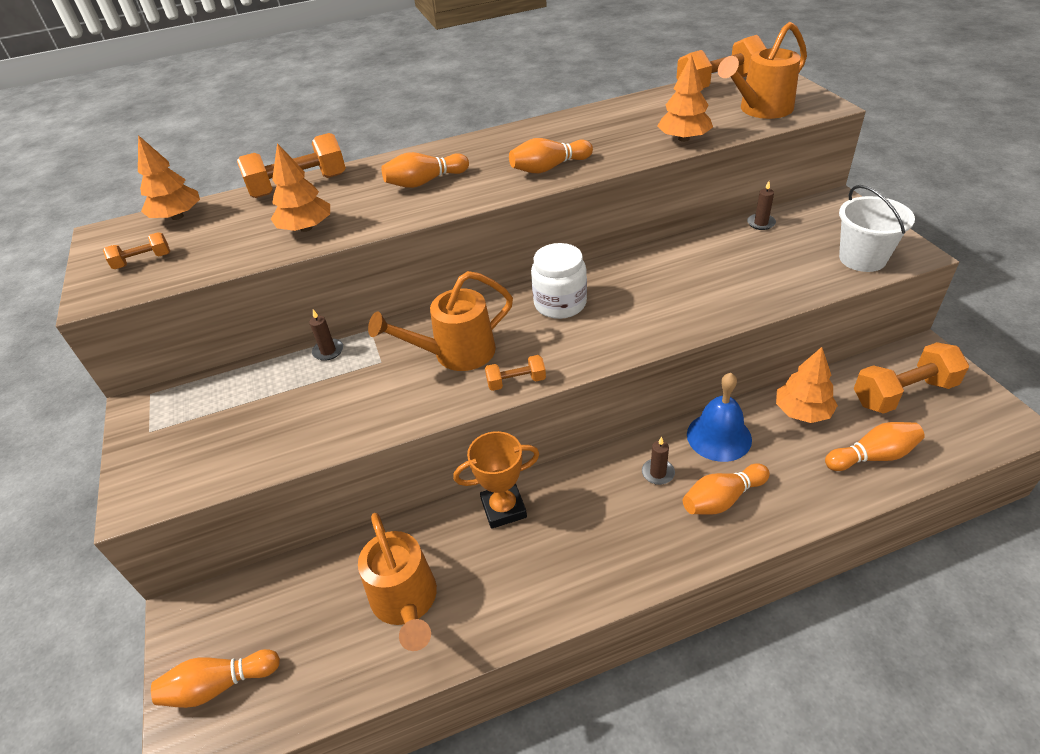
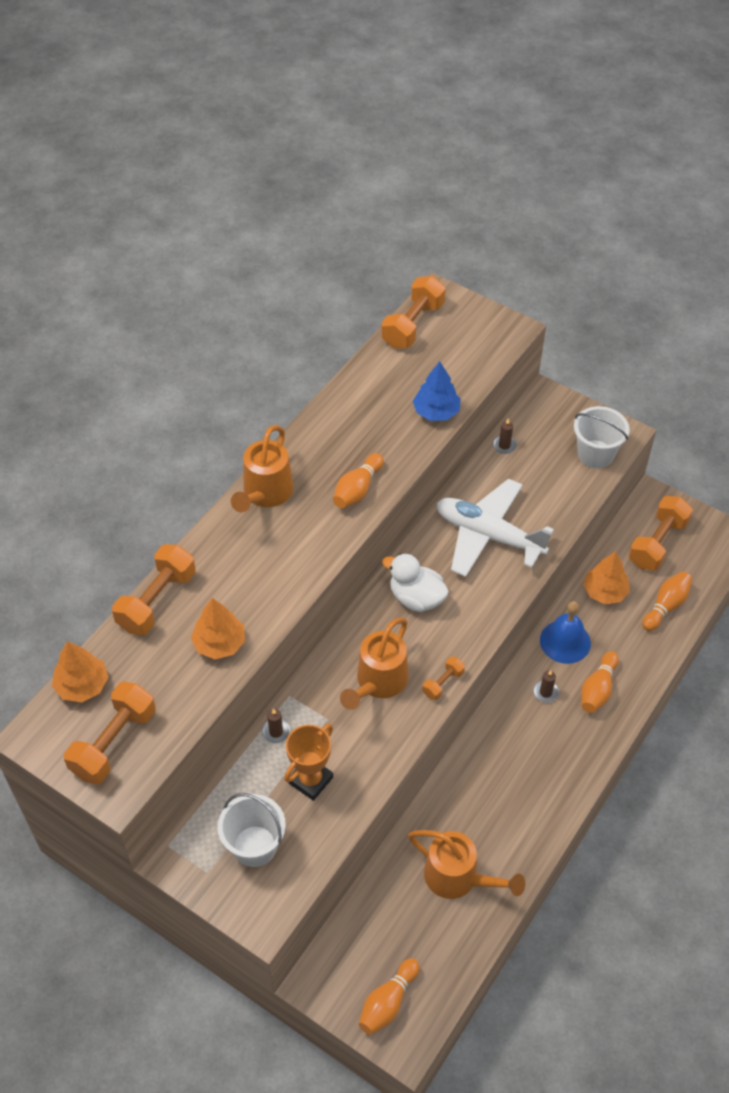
camera: 40 degrees left, 10 degrees up
(143, 261) = (114, 743): orange dumbbell -> orange dumbbell, size x1.95
(207, 431) = (255, 846): none -> white bucket
(425, 182) = (268, 548): orange bowling pin -> none
(503, 508) = (465, 777): orange trophy -> orange trophy (310, 780)
(560, 303) = (416, 598): white jar -> white duck
(681, 283) = (488, 535): none -> white plane
(684, 139) = (436, 412): orange tree -> blue tree
(760, 110) = (469, 352): orange watering can -> orange watering can (265, 494)

